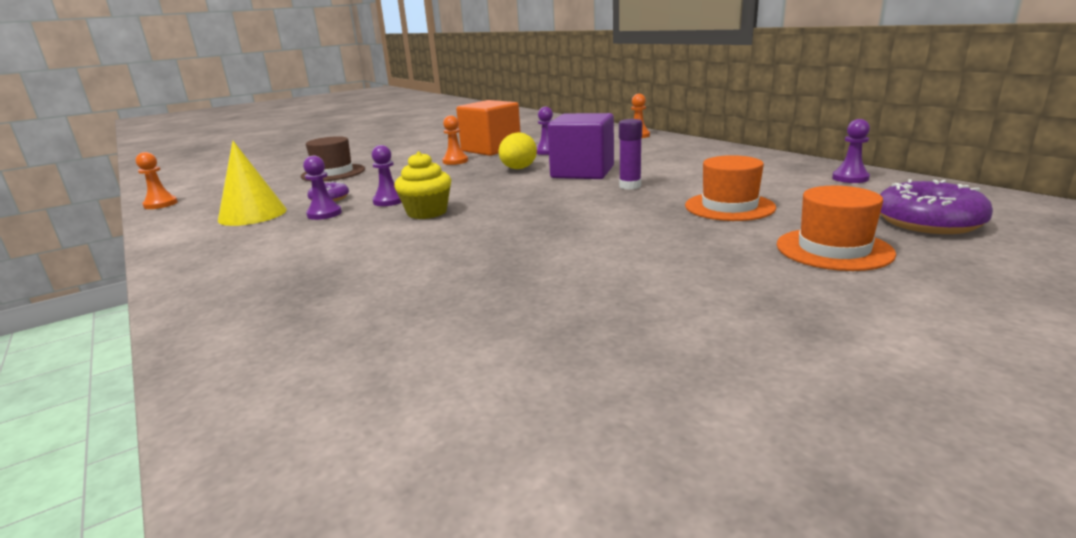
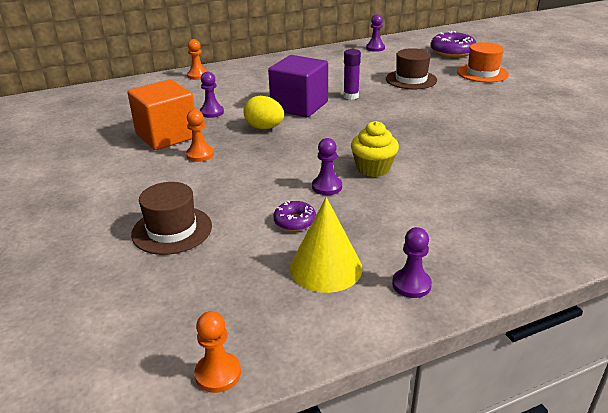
camera: 80 degrees left, 10 degrees up
(324, 214) = (349, 219): purple pawn -> purple pawn (411, 284)
(729, 207) = (411, 79): orange hat -> brown hat

